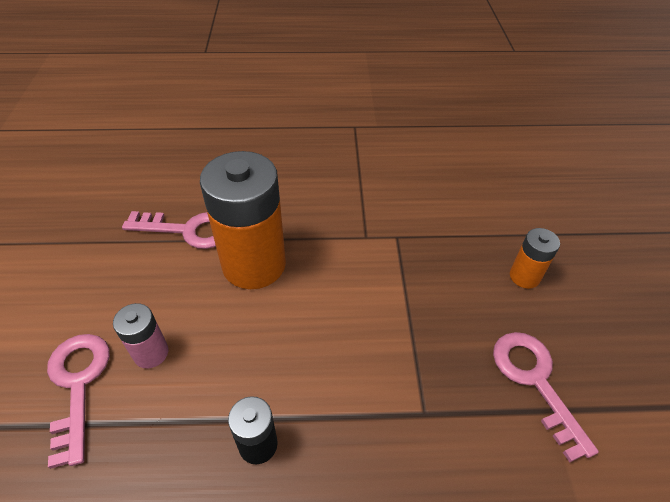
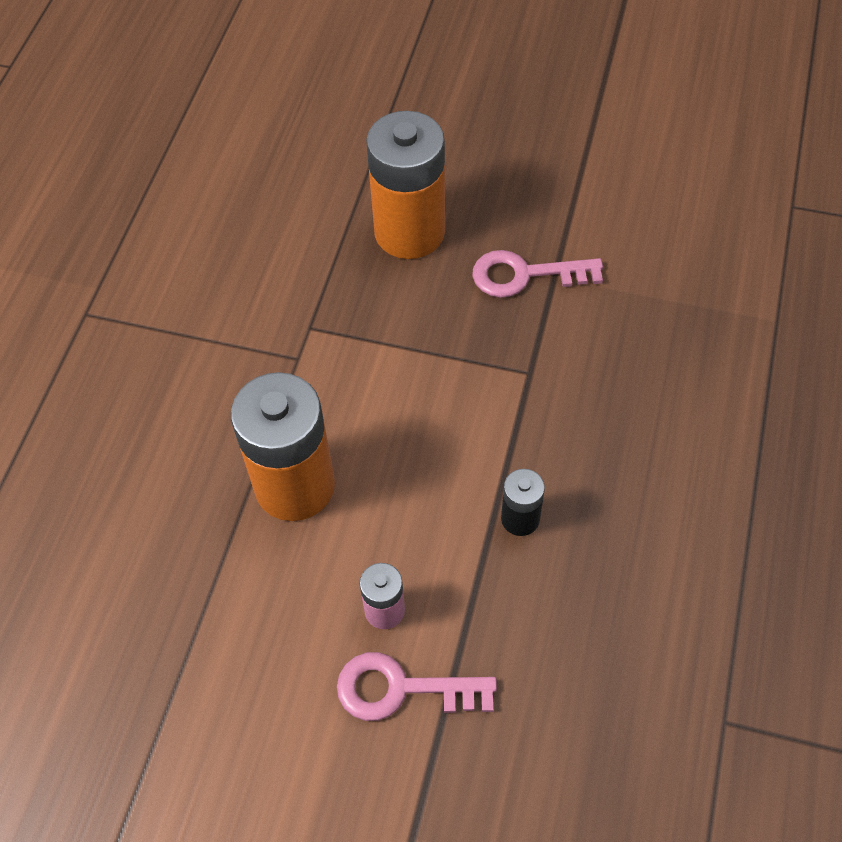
camera: 70 degrees left, 10 degrees up
(188, 230) = (206, 554): pink key -> none
(524, 276) = (409, 232): orange battery -> orange battery, size x2.12

